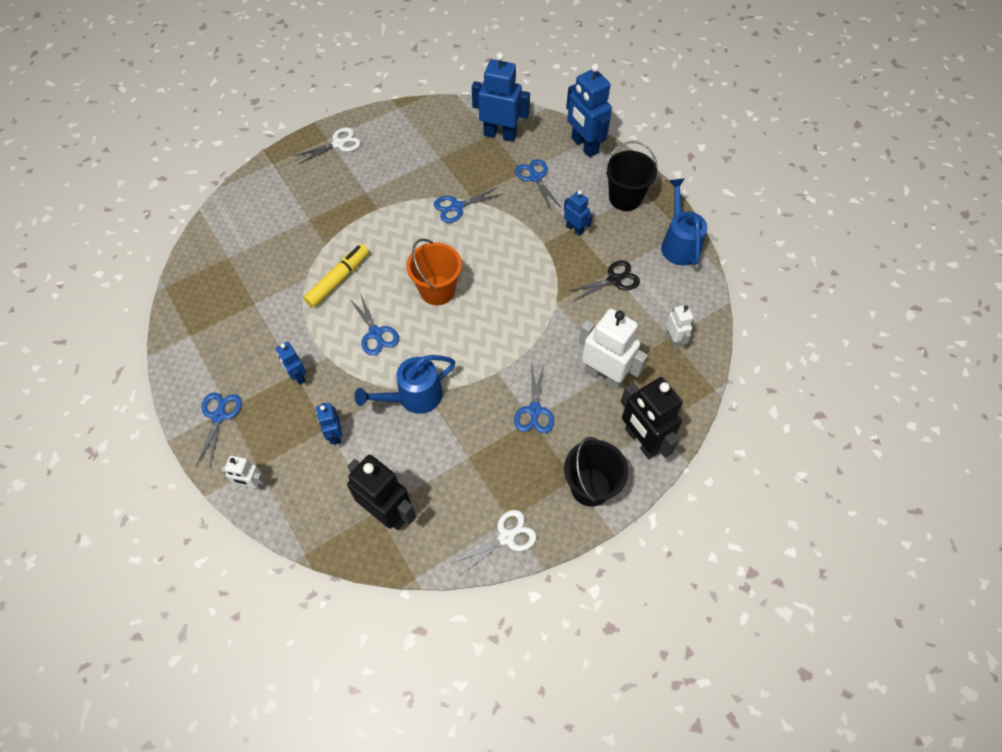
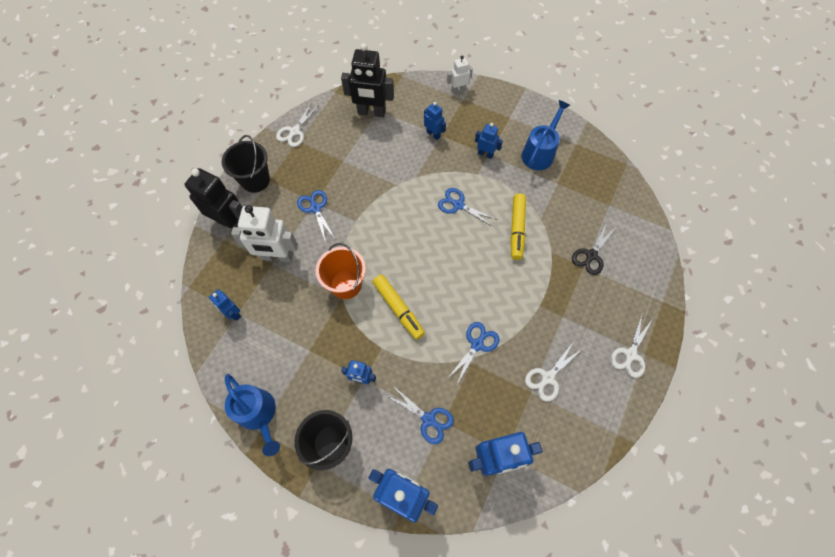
camera: 150 degrees right, 5 degrees up
(219, 416) = (510, 111): blue scissors -> none
(413, 397) = (401, 177): blue watering can -> blue watering can (540, 152)
(418, 160) = (547, 378): none -> white scissors
(437, 290) = (439, 259): orange bucket -> orange bucket (346, 284)
(507, 266) = (398, 308): none -> yellow marker
(614, 279) = (303, 343): black scissors -> black scissors (591, 255)
(673, 339) = (233, 313): white robot -> blue robot

